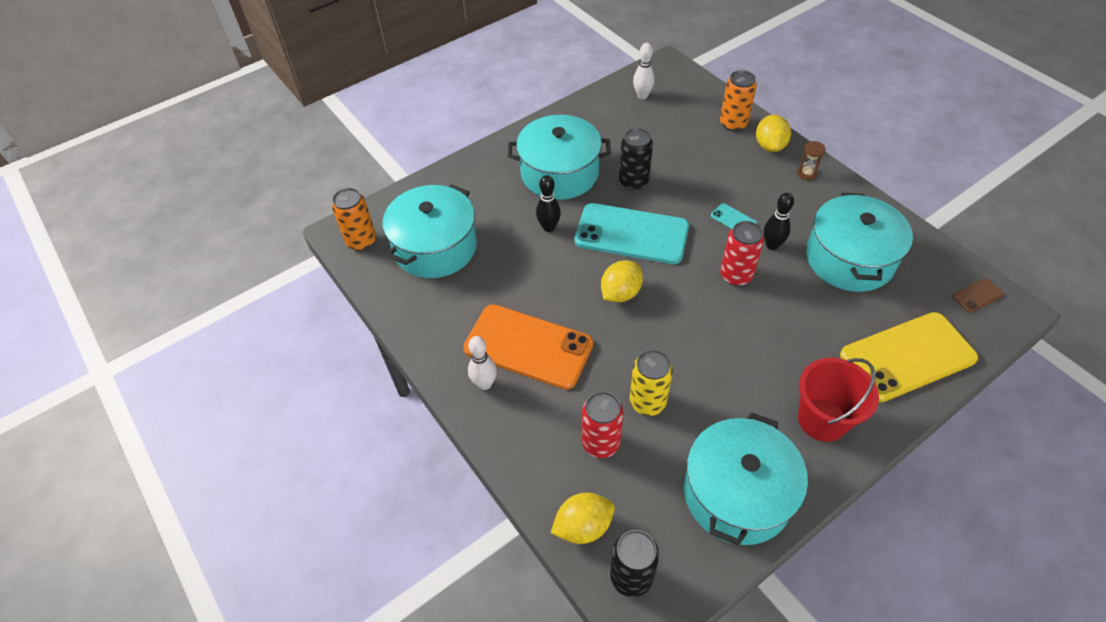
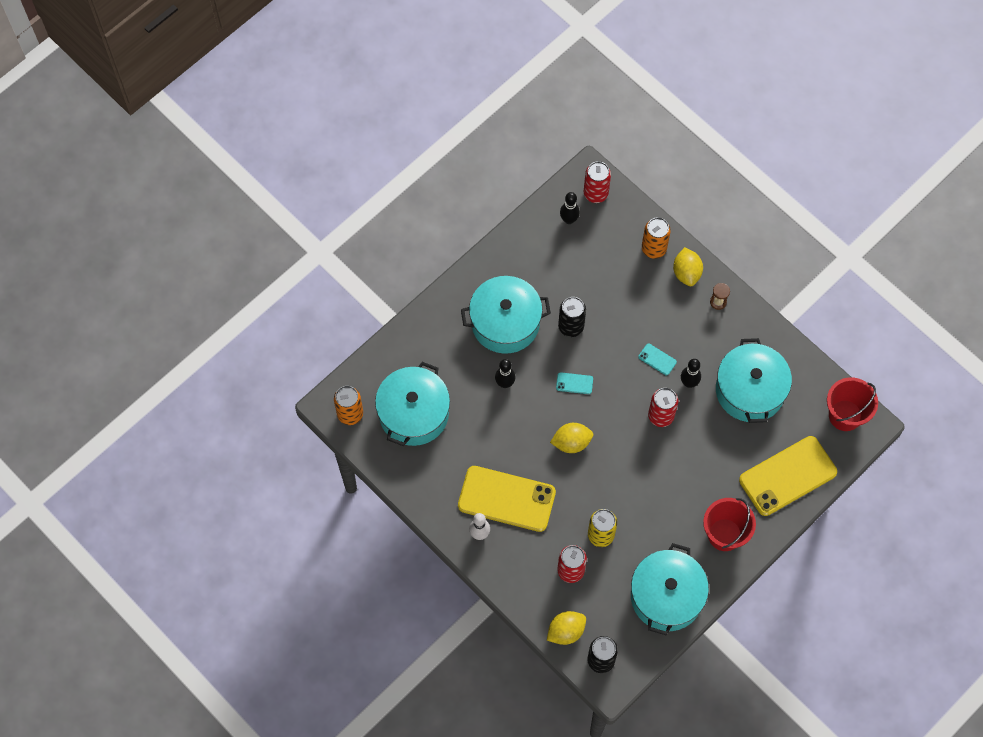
camera: 10 degrees left, 15 degrees up
(528, 346) = (506, 499): orange phone -> yellow phone
(620, 293) = (571, 442): yellow lemon -> yellow lemon turned 45 degrees clockwise
(631, 234) = (574, 383): turquoise phone -> turquoise phone, size x0.40
(642, 96) = (569, 220): white bowling pin -> black bowling pin
(673, 78) = (595, 193): none -> red can
(977, 295) = (845, 415): brown phone -> red bucket

